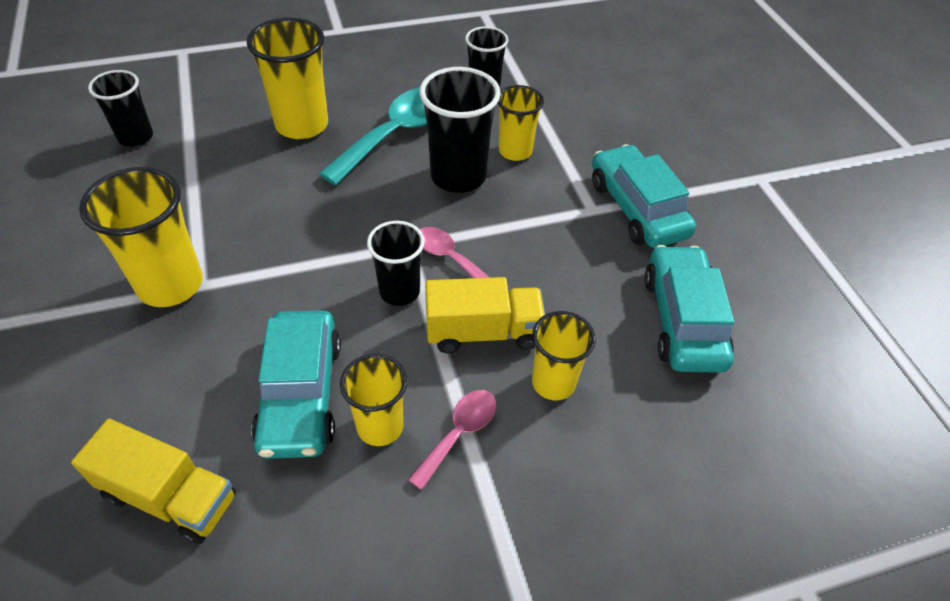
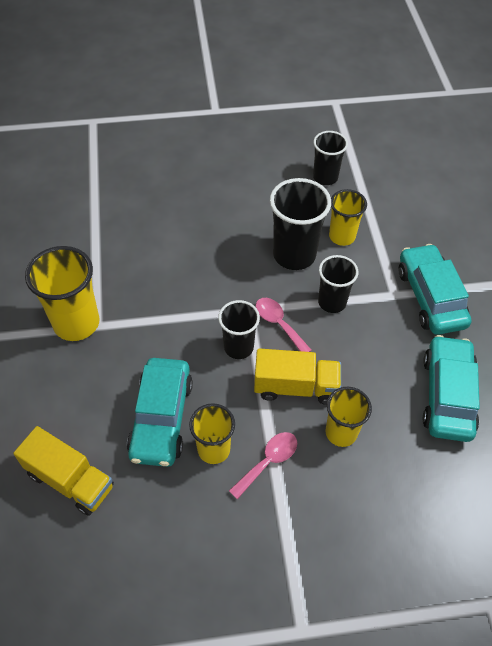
camera: 10 degrees right, 5 degrees up
(136, 137) = (56, 197): black cup -> black cup (332, 302)
(302, 125) = (179, 197): yellow cup -> none
(397, 134) = (251, 212): turquoise spoon -> none

